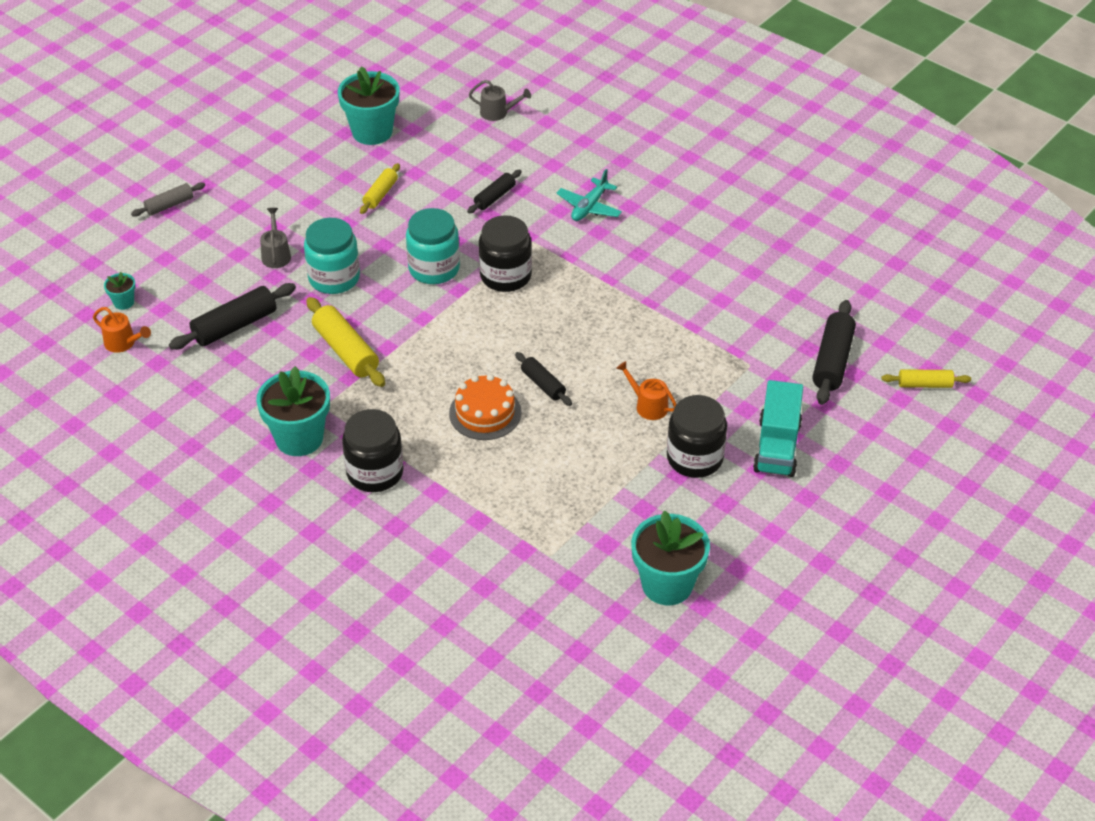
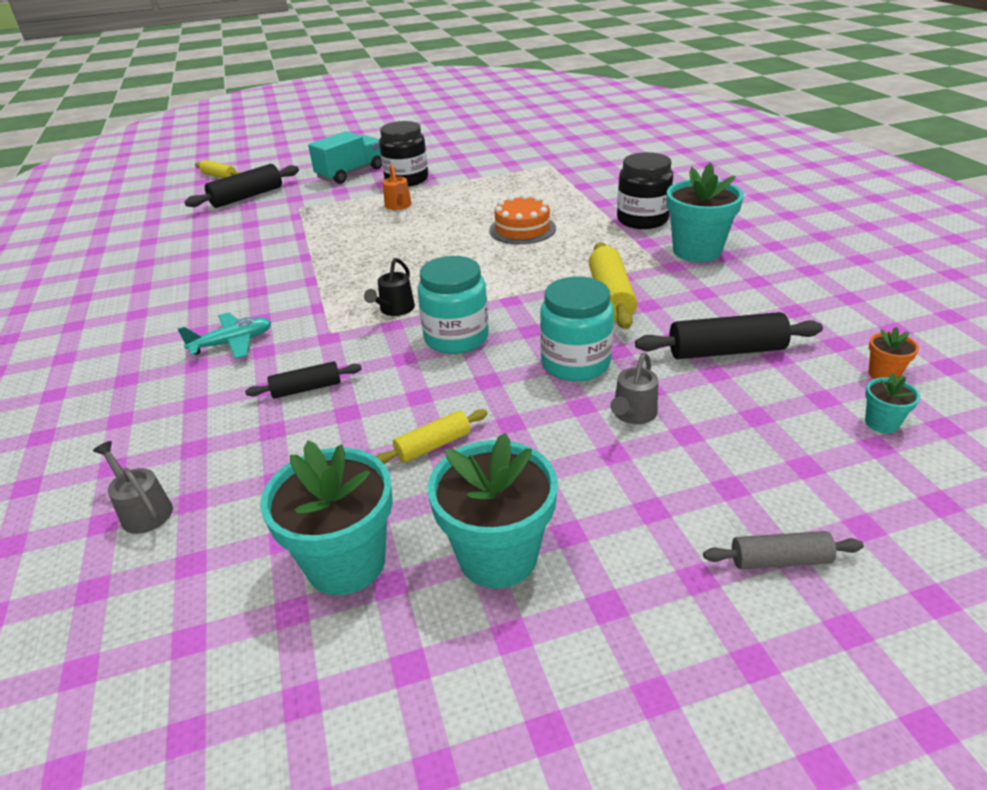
camera: 145 degrees left, 10 degrees down
(123, 343) = (883, 374): orange watering can -> orange flower pot
(505, 276) = (394, 310): black jar -> black watering can
(543, 384) = (458, 233): black rolling pin -> none
(667, 584) = (494, 145): turquoise flower pot -> turquoise flower pot (497, 556)

